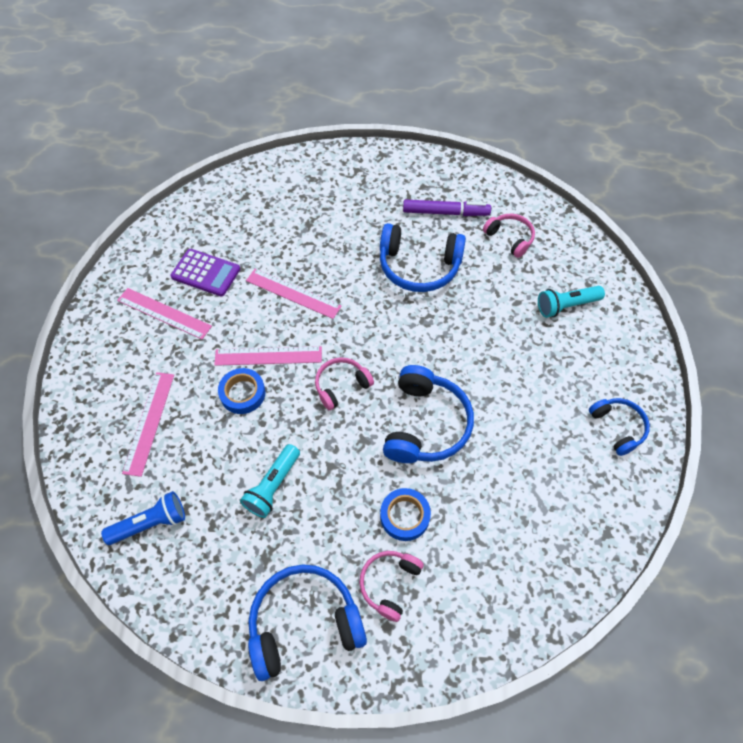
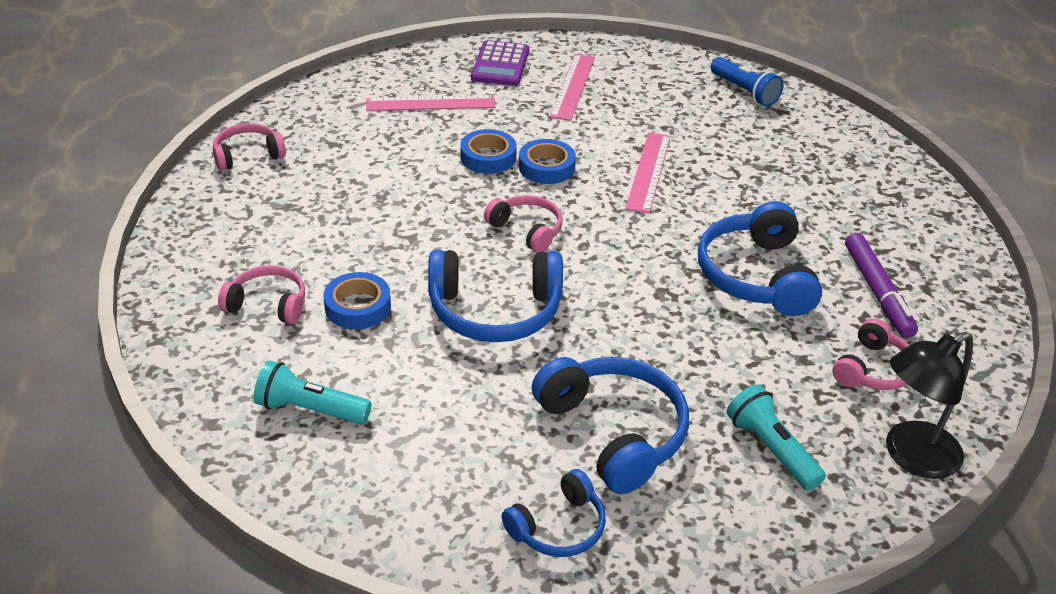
camera: 75 degrees right, 20 degrees down
(151, 523) = (315, 126): blue flashlight -> blue flashlight (745, 92)
(177, 588) = (248, 155): none -> pink headphones
(206, 273) = (644, 103): purple calculator -> purple calculator (500, 64)
(268, 356) = (546, 167): pink ruler -> blue tape
(273, 486) = (375, 198): turquoise flashlight -> turquoise flashlight (310, 409)
(304, 623) = (216, 245): blue headphones -> blue headphones (613, 432)
(576, 246) = (911, 456): none -> black lamp

